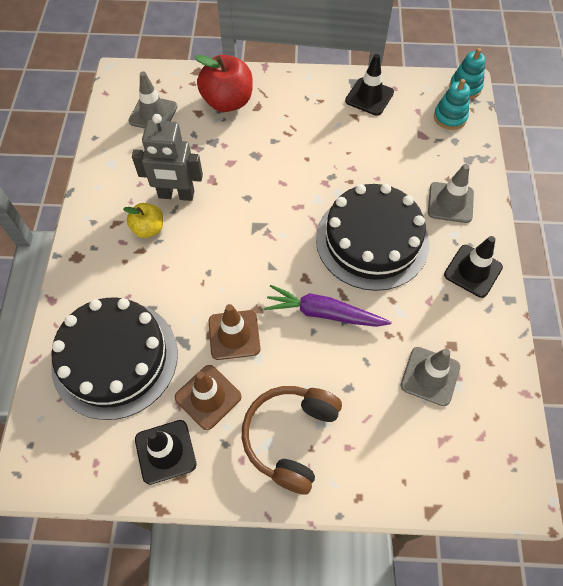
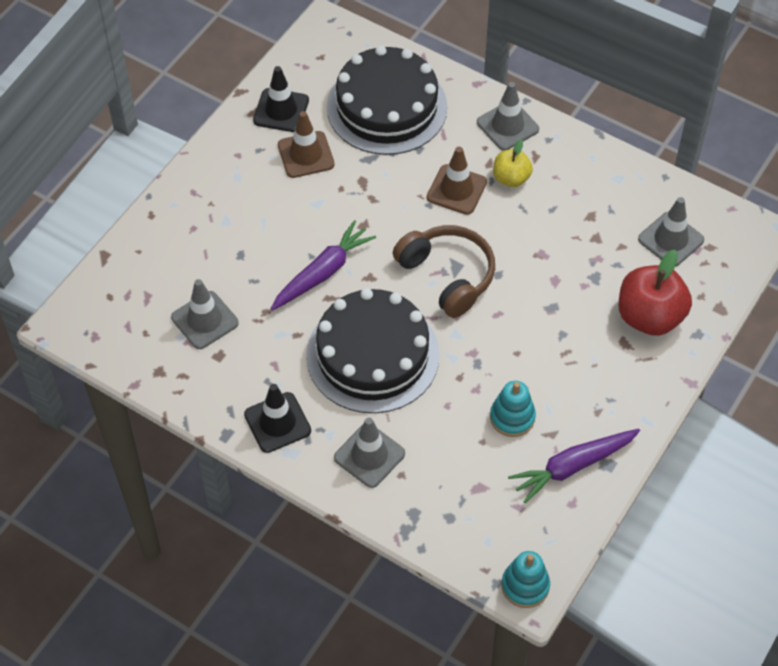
camera: 120 degrees right, 5 degrees down
(92, 255) = (507, 126): none -> grey traffic cone
(176, 195) = (539, 216): grey robot -> none
(234, 335) = (349, 196): brown traffic cone -> brown traffic cone (456, 190)
(290, 437) = (230, 194): brown headphones -> brown headphones (447, 276)
(369, 97) = (573, 466): black traffic cone -> purple carrot
(450, 117) = (487, 535): turquoise stacking toy -> turquoise stacking toy (512, 417)

